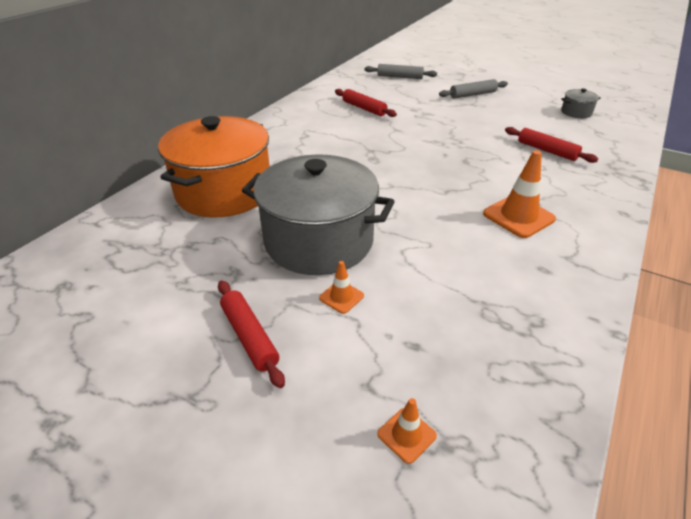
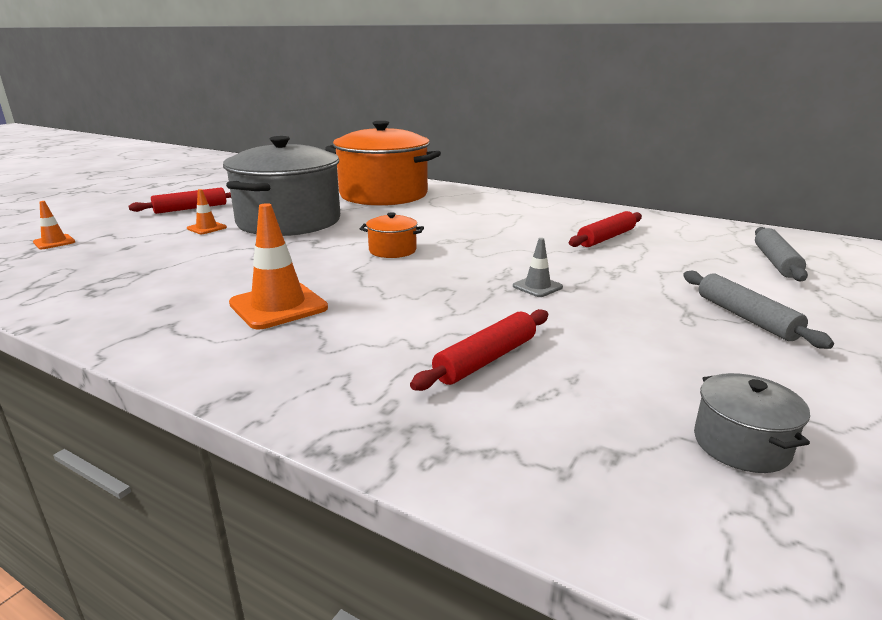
camera: 90 degrees right, 15 degrees down
(399, 180) = (392, 250): none -> orange pot
(453, 134) = (537, 287): none -> grey traffic cone

